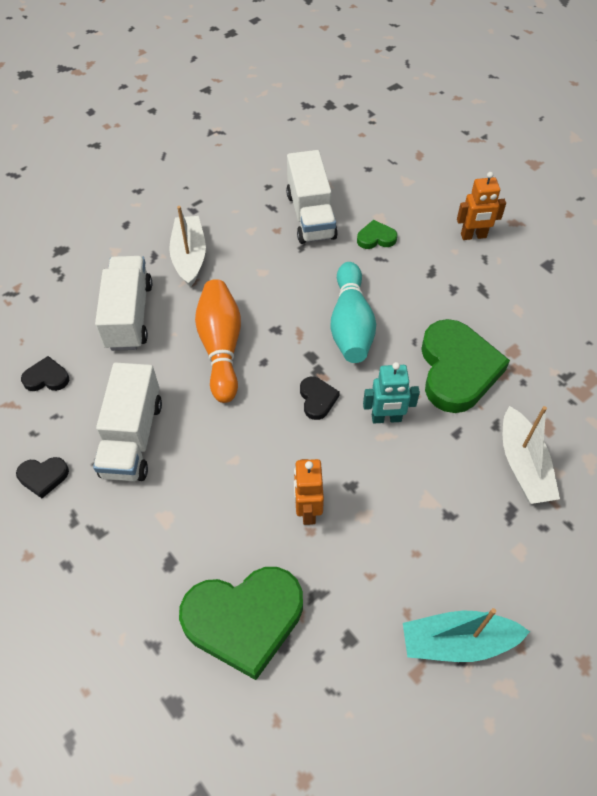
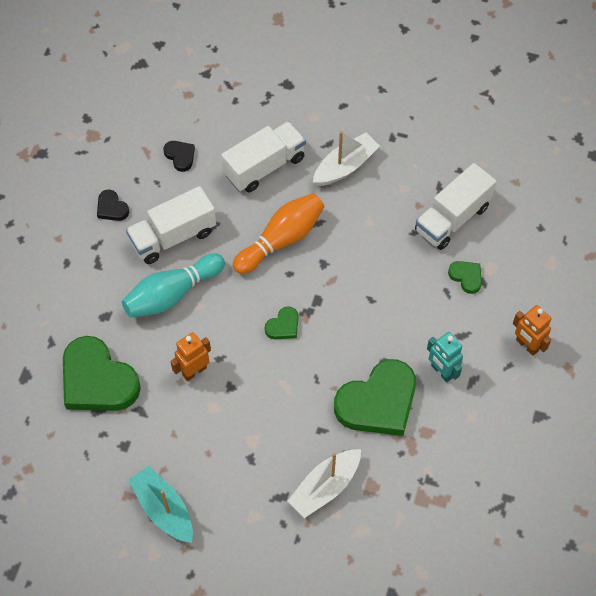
camera: 55 degrees right, 5 degrees up
(317, 399) = (283, 326): black heart -> green heart
(351, 325) = (365, 309): turquoise bowling pin -> turquoise bowling pin (172, 294)
(386, 418) = (300, 378): turquoise robot -> turquoise robot (441, 371)

